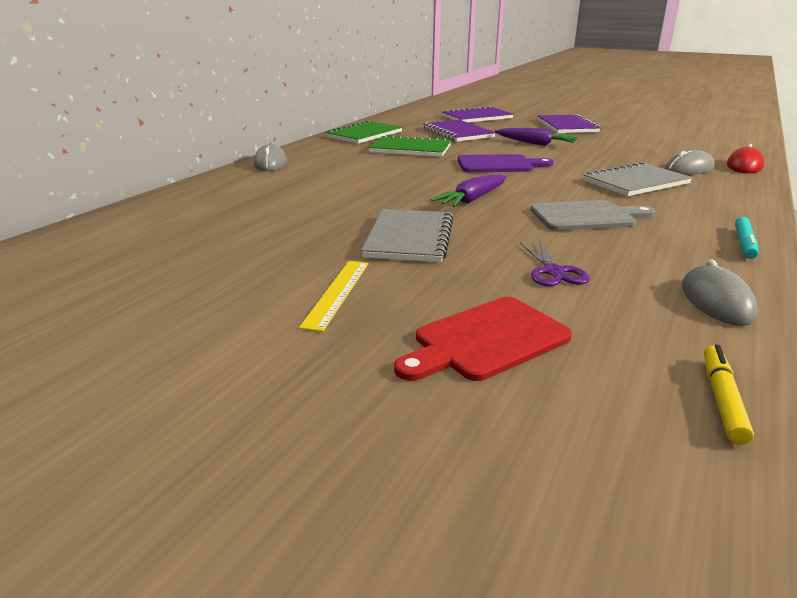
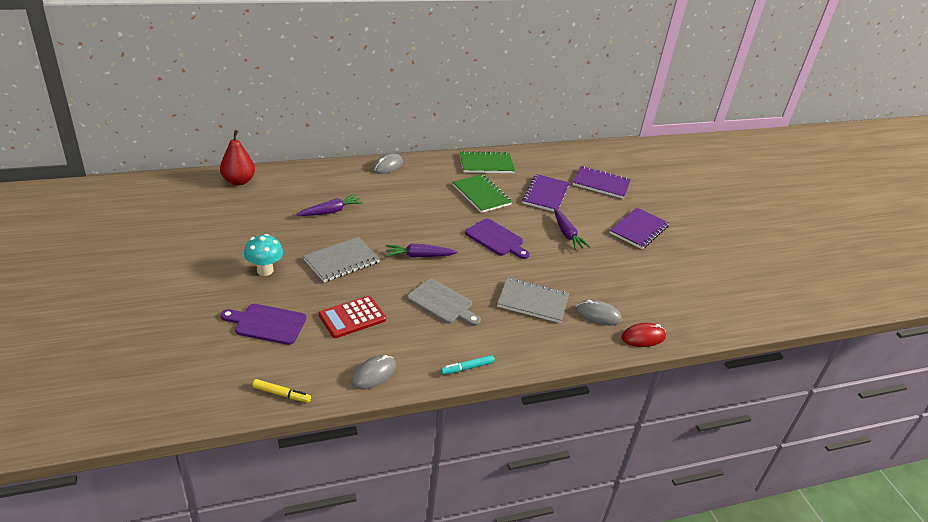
camera: 40 degrees right, 10 degrees up
(83, 238) = (238, 181): none -> red pear
(290, 211) = (331, 211): none -> purple carrot
(337, 293) = (265, 270): yellow ruler -> turquoise mushroom
(486, 340) = (267, 323): red cutting board -> purple cutting board
(553, 272) = (352, 317): purple scissors -> red calculator
(722, 399) = (281, 394): yellow marker -> yellow marker turned 45 degrees clockwise

